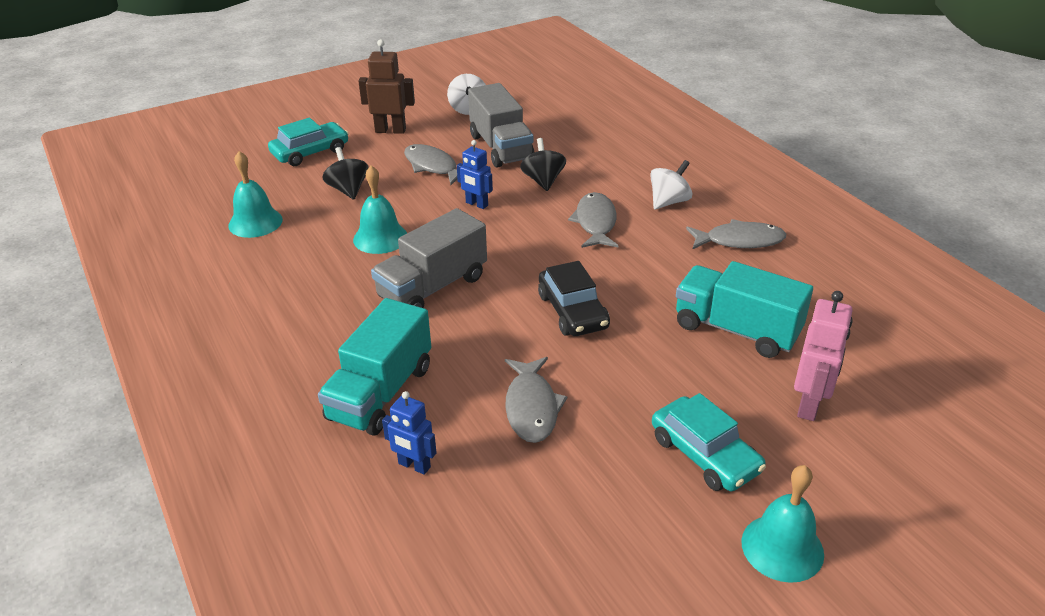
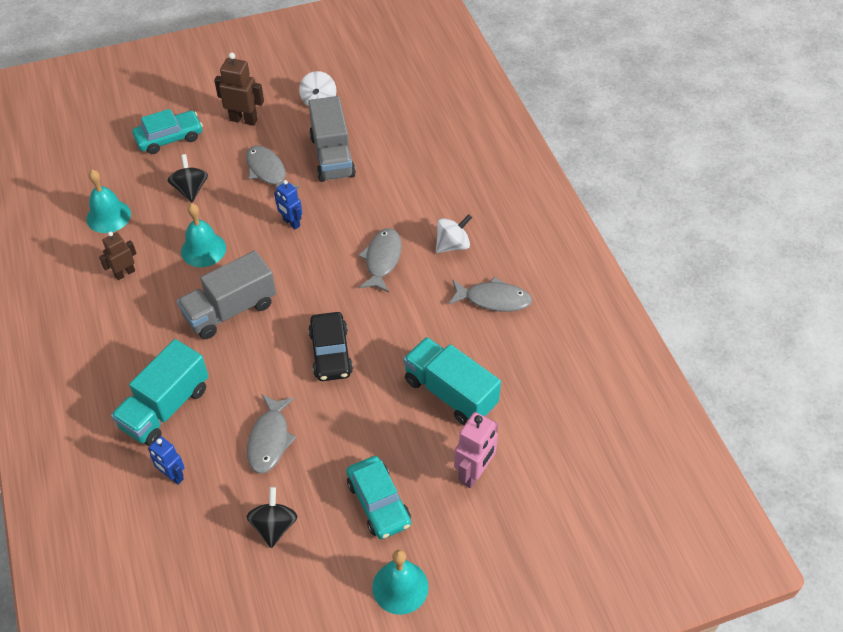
camera: 10 degrees right, 15 degrees up
(289, 270) = (124, 273): none -> brown robot
(543, 181) = (355, 203): black spinning top -> black spinning top (274, 526)

